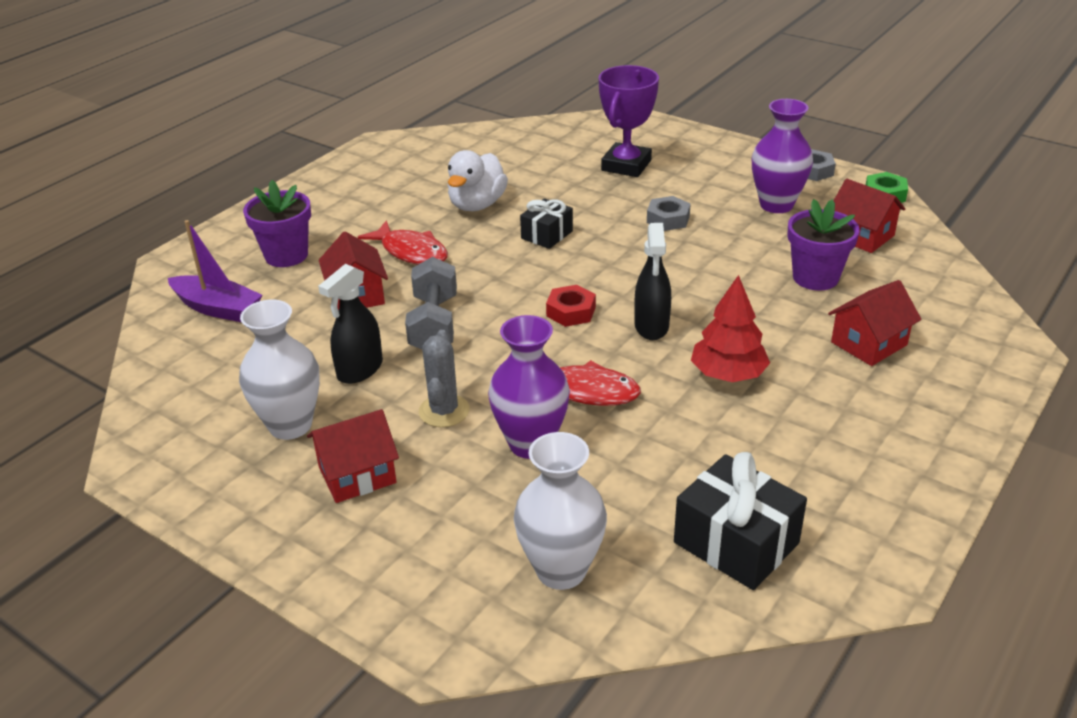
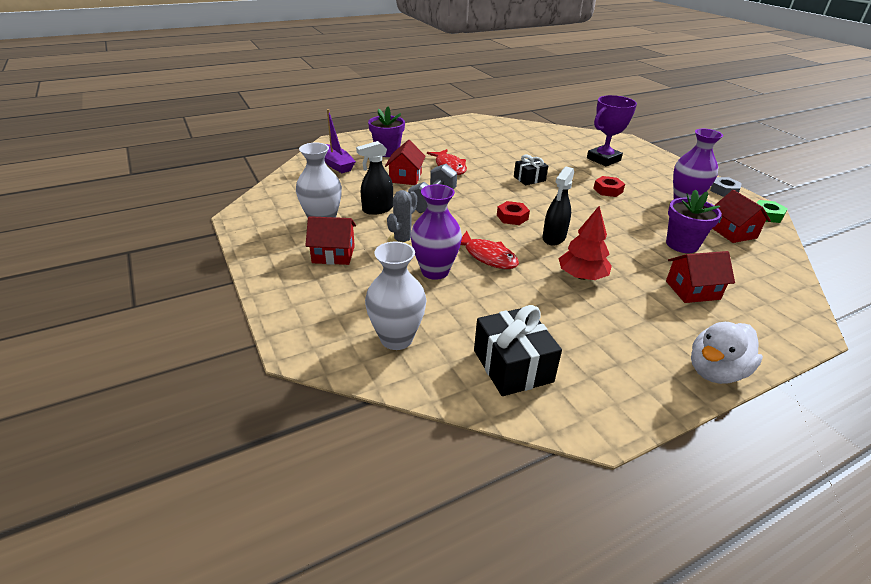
camera: 25 degrees right, 0 degrees up
(477, 205) = (502, 156): white duck -> white duck (715, 371)
(668, 219) = (608, 190): grey nut -> red nut

